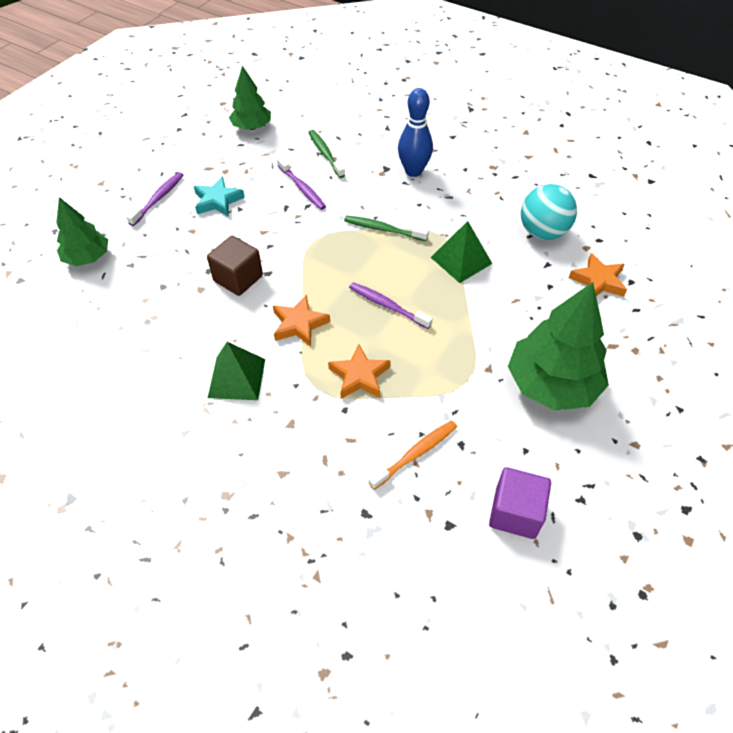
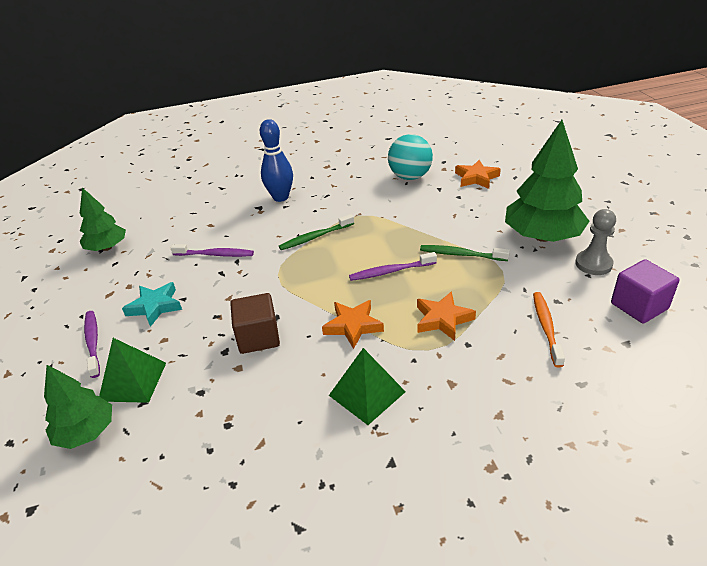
camera: 45 degrees left, 15 degrees down
(325, 154) = (199, 226): green toothbrush -> green toothbrush (461, 254)
(461, 260) = (391, 219): green pyramid -> green pyramid (133, 381)
(547, 447) = (593, 264): none -> grey pawn

